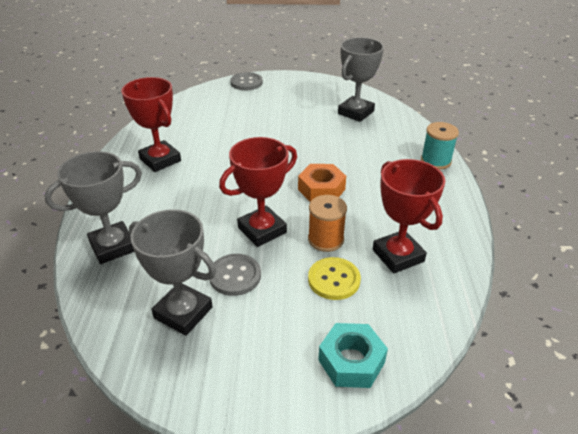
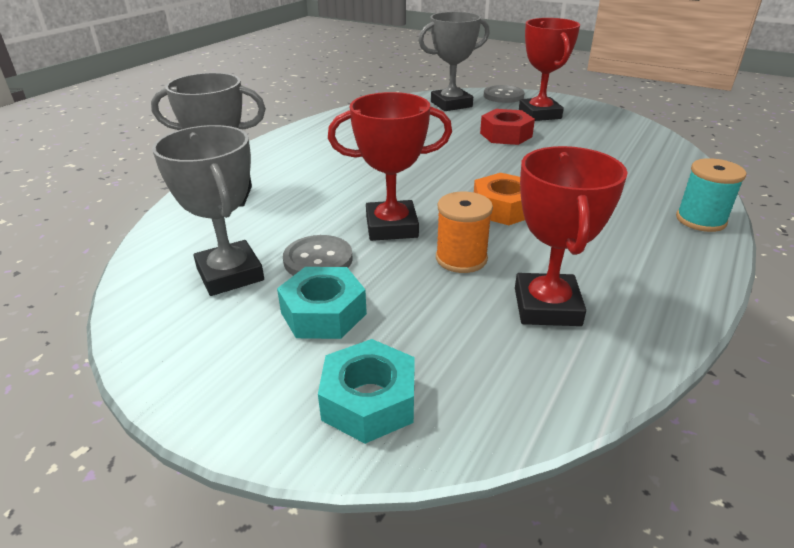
camera: 30 degrees right, 5 degrees down
(160, 160) = (345, 139): red trophy -> red trophy (539, 114)
(274, 315) = (323, 313): none -> turquoise nut
(276, 122) = (506, 135): none -> red nut
(334, 280) = (432, 303): yellow button -> none
(355, 112) = (620, 146): grey trophy -> grey trophy (451, 104)

